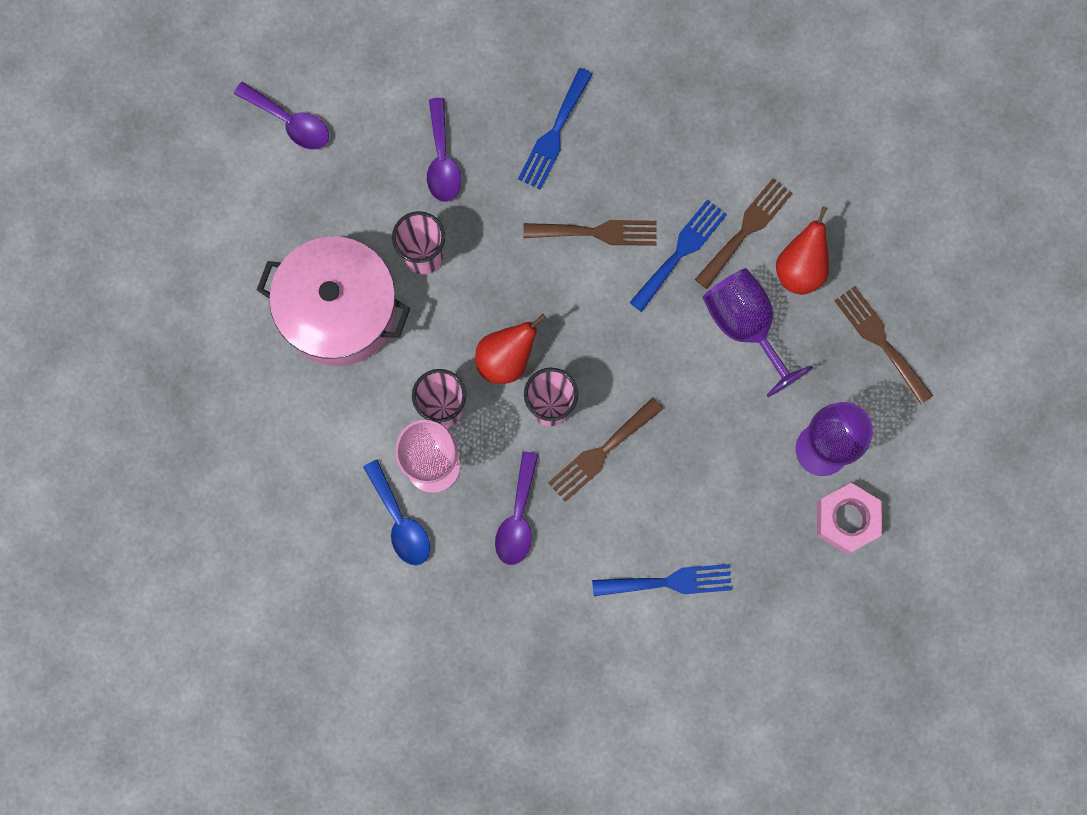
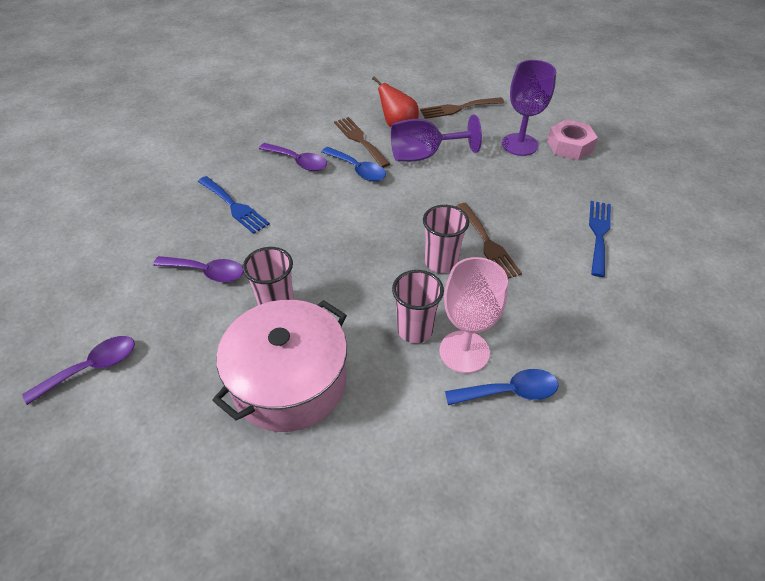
camera: 70 degrees left, 30 degrees down
(506, 359) = (391, 278): red pear -> none
(518, 518) = (527, 306): purple spoon -> purple spoon (298, 162)
(597, 232) = (320, 204): brown fork -> none
(680, 251) = (358, 170): blue fork -> blue spoon

